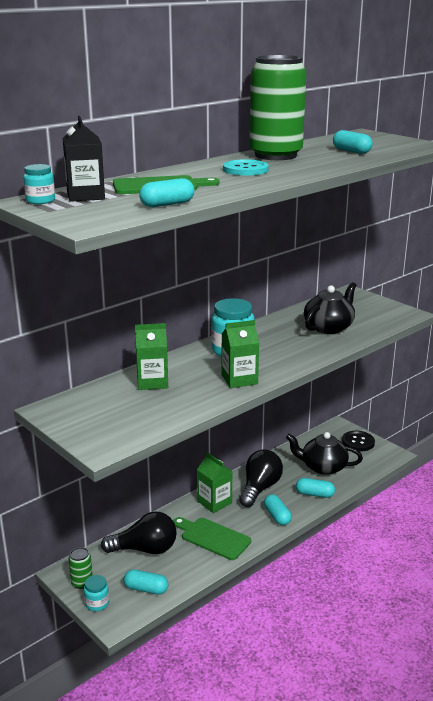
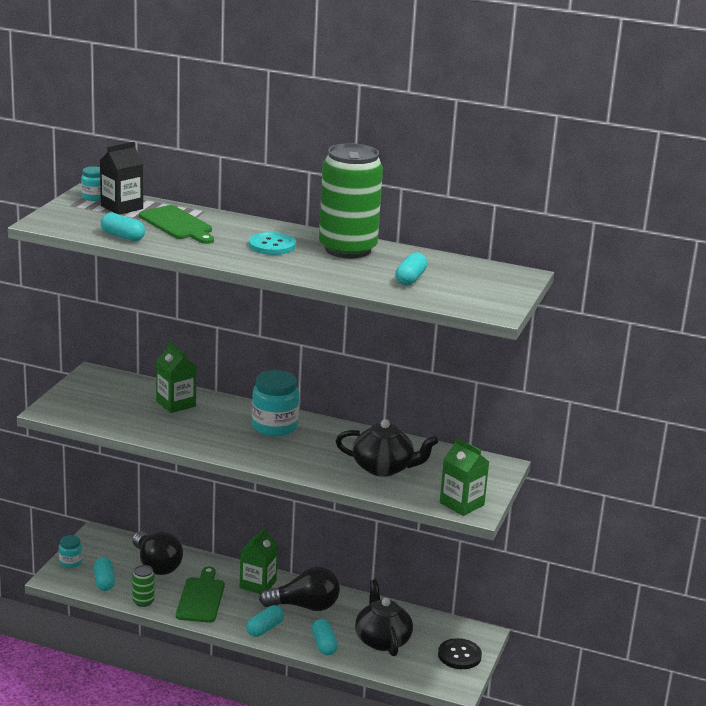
camera: 60 degrees right, 0 degrees up
(82, 582) = (91, 547): green can -> green can (143, 601)
(239, 379) = (216, 442): green carton -> green carton (462, 504)

